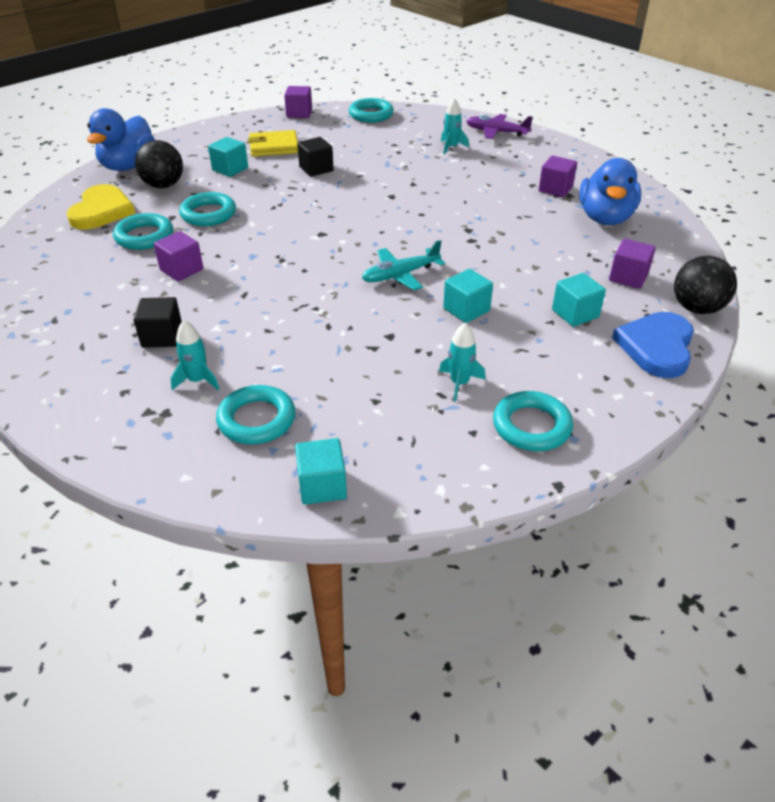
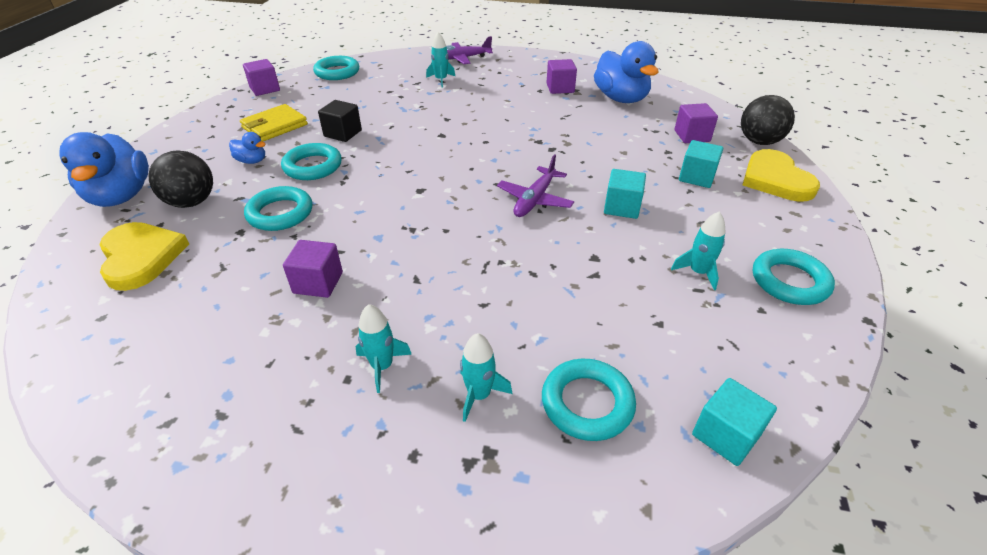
camera: 35 degrees left, 0 degrees up
(144, 236) = (230, 265): turquoise ring -> turquoise ring (313, 166)
(162, 336) = (382, 366): black cube -> turquoise rocket
(230, 169) = (252, 161): turquoise cube -> blue duck
(400, 275) = (535, 199): turquoise plane -> purple plane
(656, 347) = (775, 179): blue heart -> yellow heart

